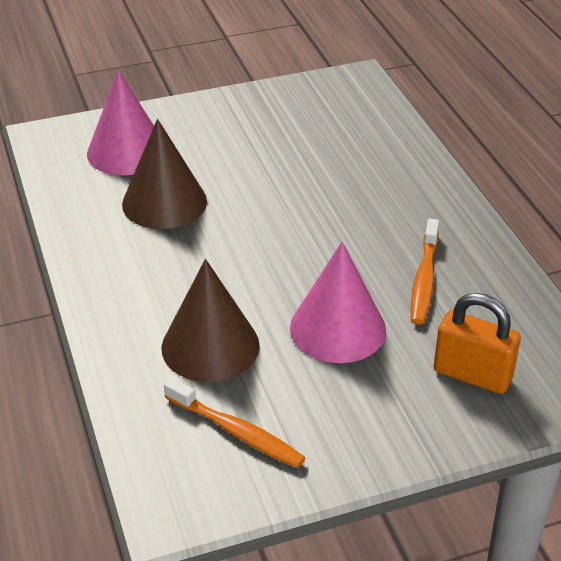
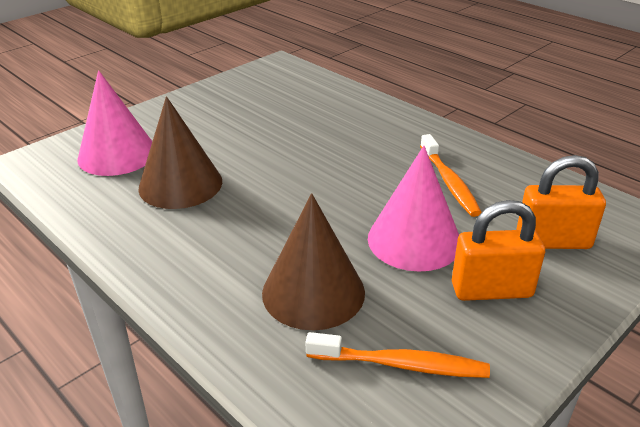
camera: 25 degrees left, 5 degrees down
(368, 399) = (491, 290): none -> orange padlock

